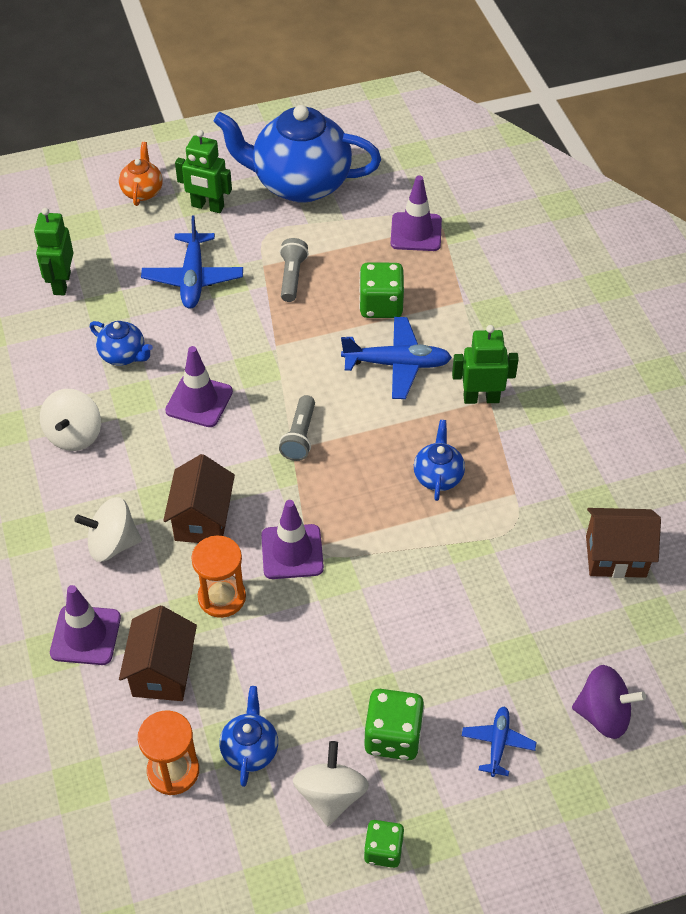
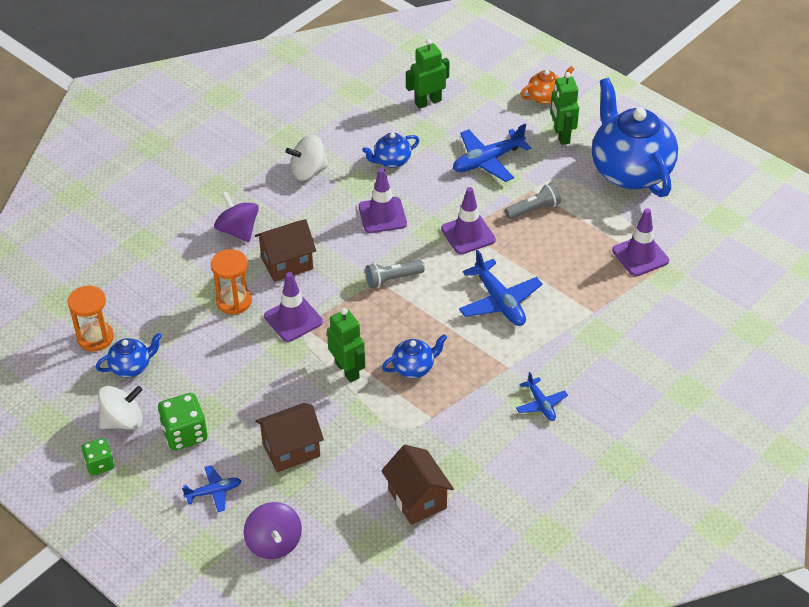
camera: 60 degrees right, 5 degrees down
(85, 635) = (163, 252): purple traffic cone -> purple traffic cone (468, 234)
(112, 544) = (238, 230): white spinning top -> purple spinning top
(123, 355) = (391, 161): blue teapot -> blue teapot turned 60 degrees clockwise
(162, 672) = (160, 300): brown house -> brown house (291, 450)
(381, 305) = (548, 268): green dice -> none
(481, 398) = (506, 362): green robot -> green robot (347, 370)
(554, 398) = (541, 404): none -> blue plane

